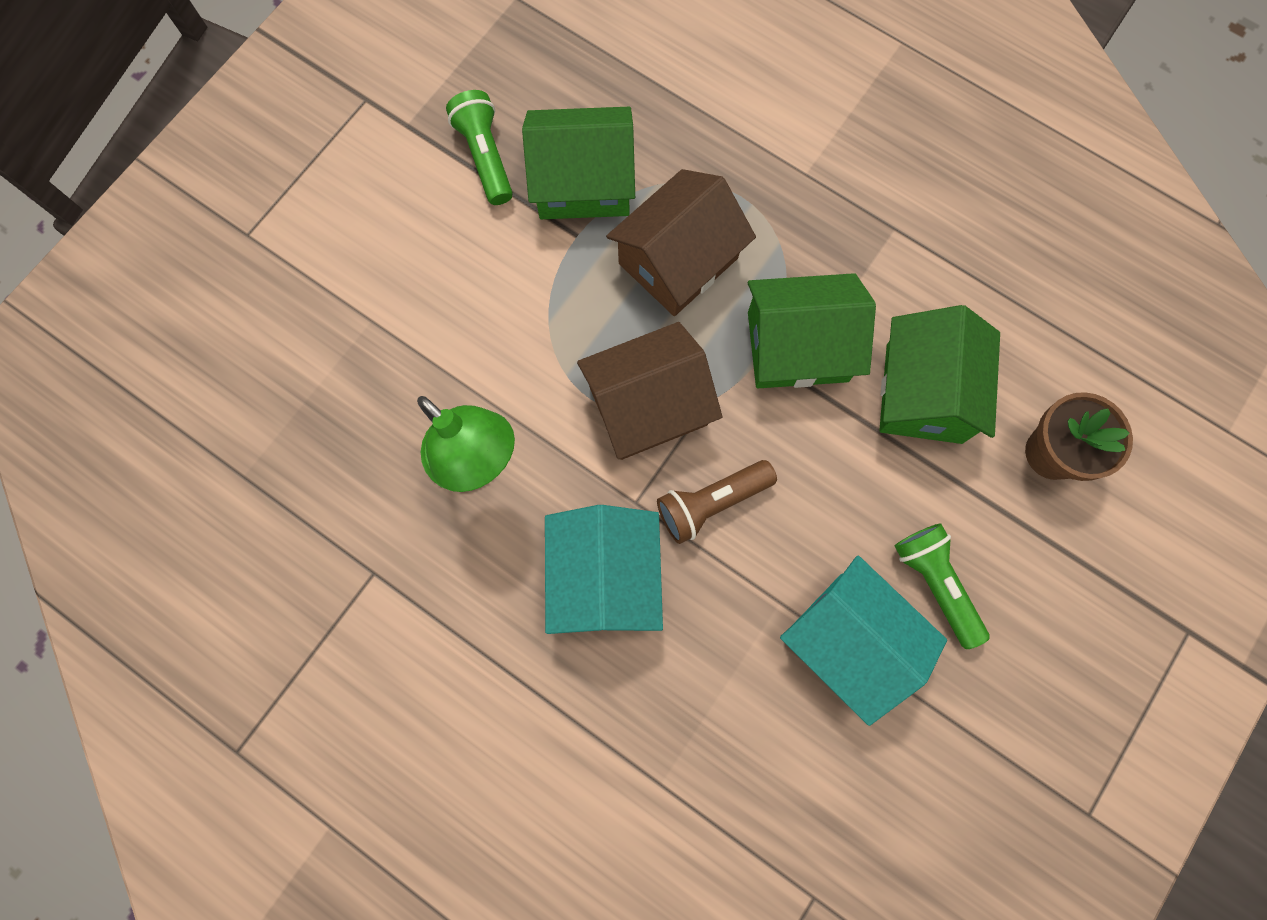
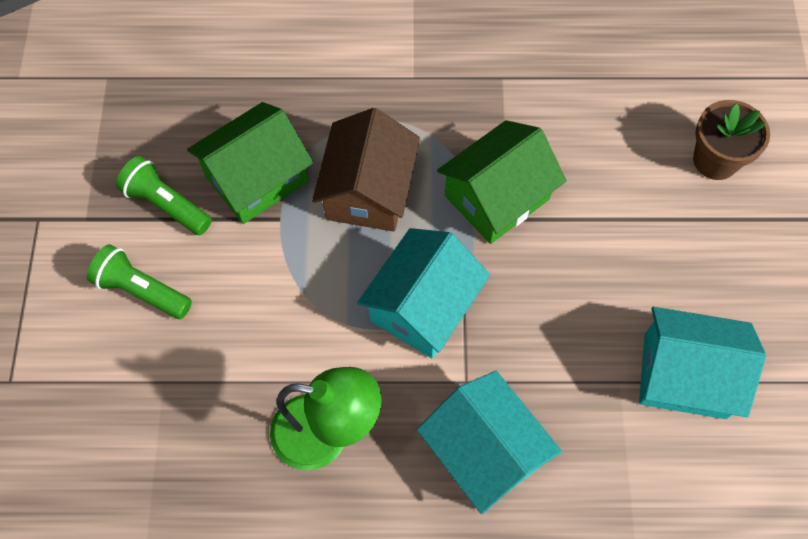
camera: 35 degrees left, 10 degrees down
(648, 405) = (423, 306): brown house -> turquoise house
(711, 503) = (519, 345): brown flashlight -> none
(923, 393) = (604, 174): green house -> none
(935, 583) = (710, 296): green flashlight -> green flashlight (142, 290)

